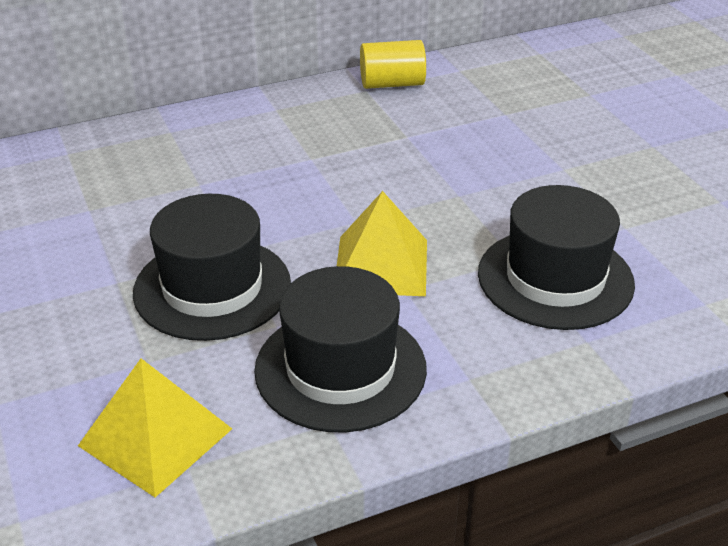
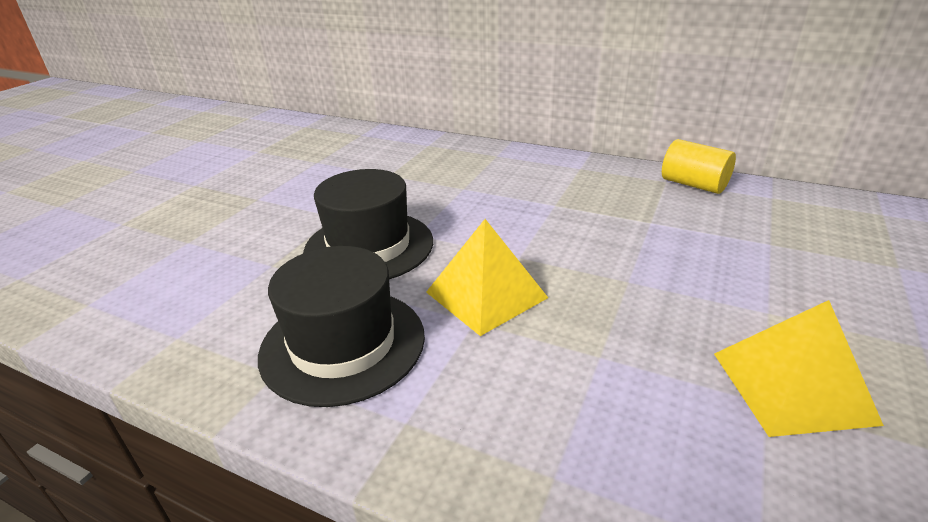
camera: 50 degrees right, 5 degrees down
(155, 437) = (198, 308): yellow pyramid -> yellow pyramid (792, 386)
(555, 278) = (612, 397): black hat -> none

